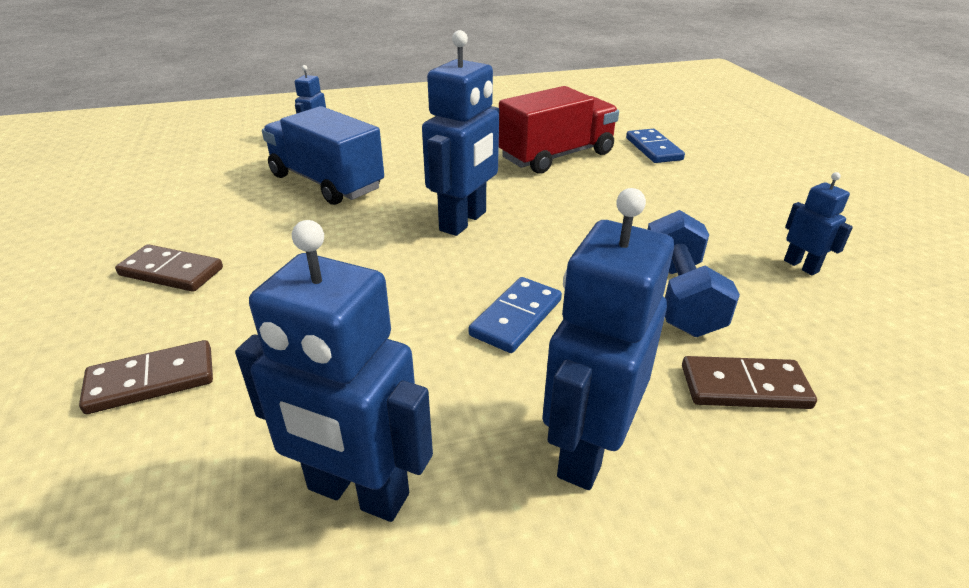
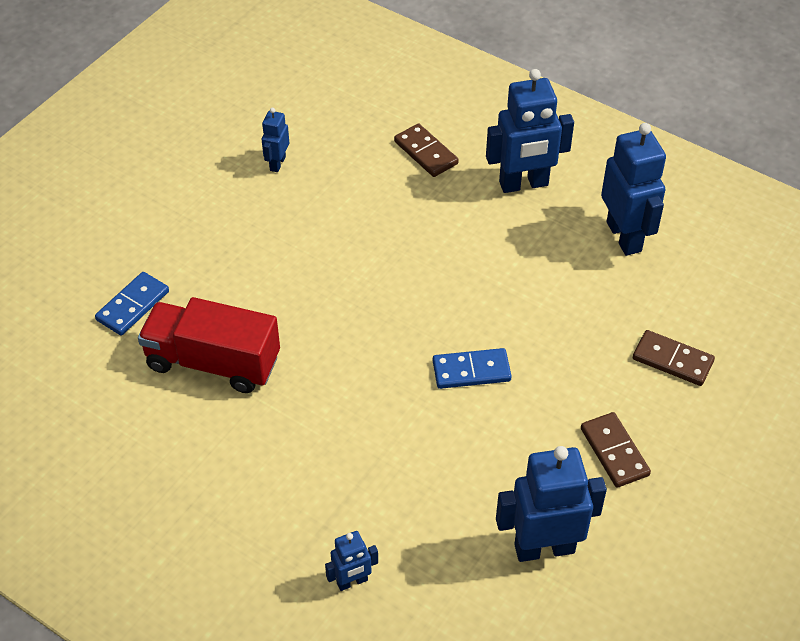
camera: 130 degrees left, 15 degrees up
(326, 182) = (423, 483): blue truck -> none
(464, 221) = (389, 347): blue robot -> blue robot (544, 548)
(516, 317) = (464, 255): blue domino -> blue domino (471, 371)
(680, 297) = (370, 200): blue dumbbell -> none

